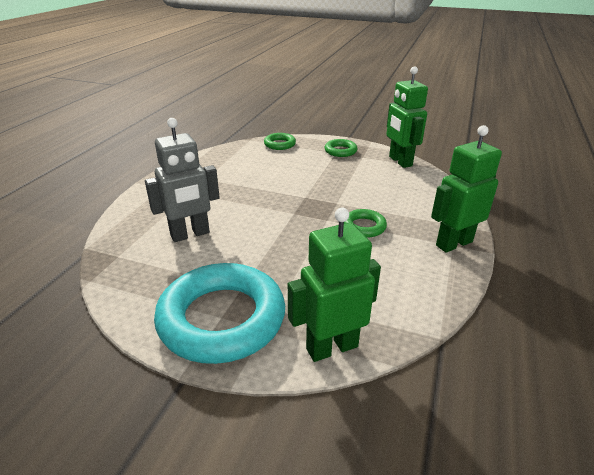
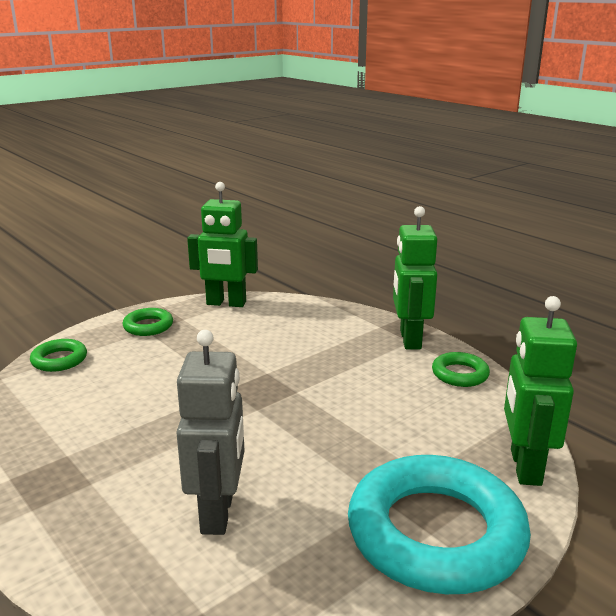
camera: 60 degrees left, 10 degrees down
(364, 227) = (335, 374): green ring -> green ring (460, 374)

